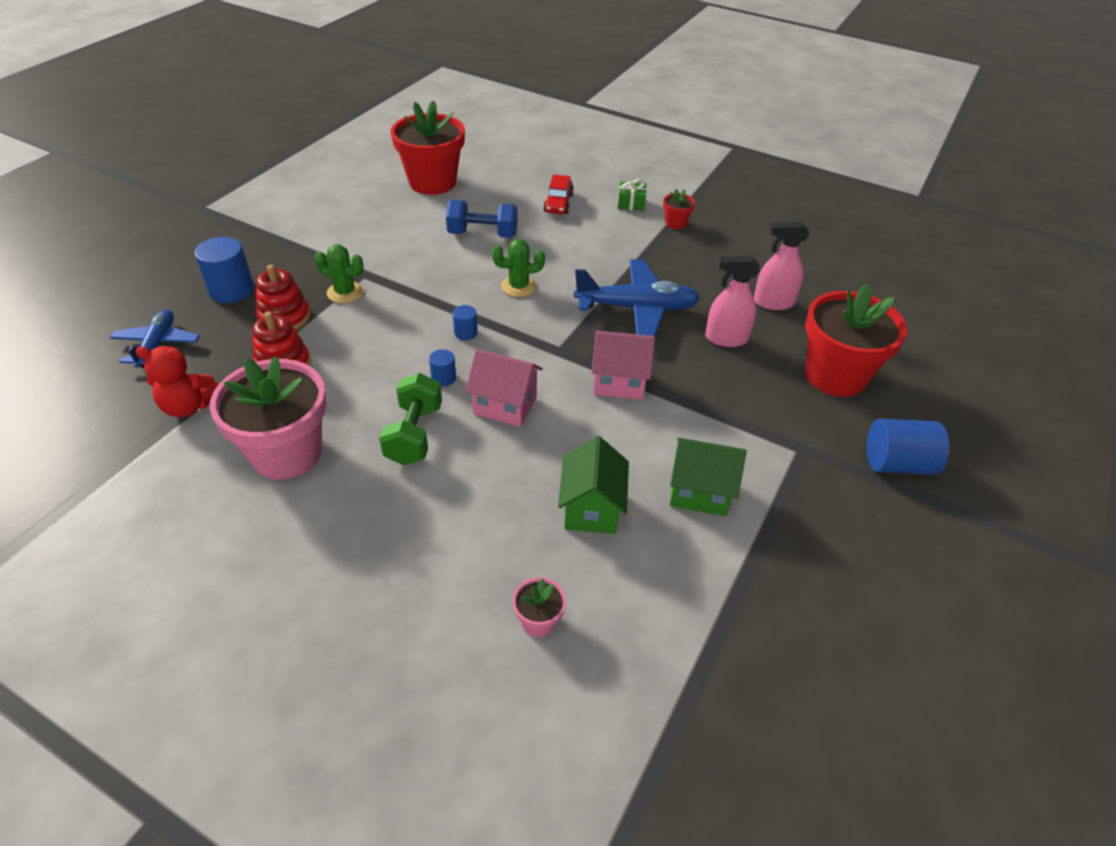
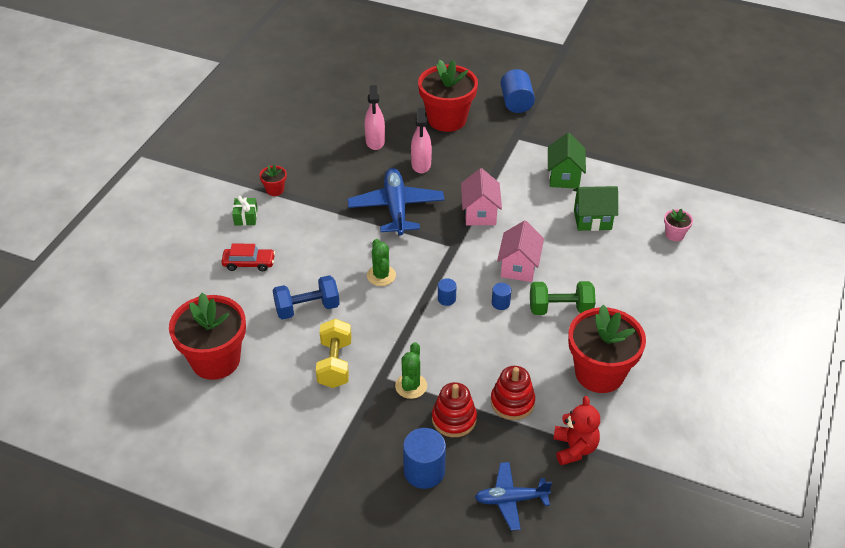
camera: 95 degrees left, 0 degrees up
(286, 453) = (599, 373): pink flower pot -> red flower pot
(398, 246) = (335, 364): none -> yellow dumbbell
(483, 234) = (307, 308): blue dumbbell -> blue dumbbell turned 75 degrees clockwise

